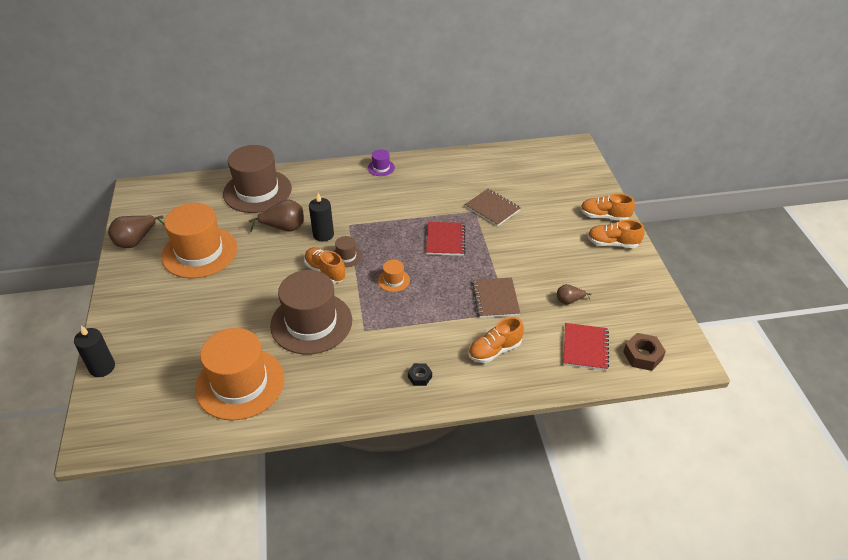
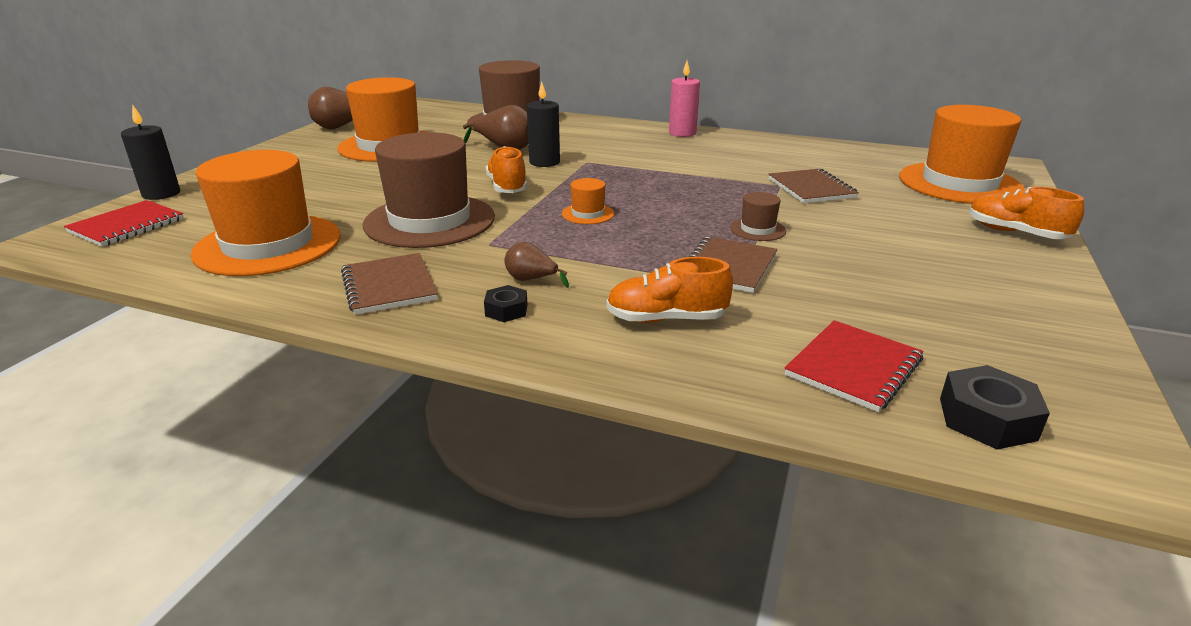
camera: 30 degrees right, 15 degrees down
(345, 386) = (389, 286): none -> brown notebook
(346, 256) = (550, 182): brown hat -> brown hat (757, 229)
(381, 168) = (682, 133): purple hat -> pink candle
(445, 240) = (706, 198): red notebook -> red notebook (127, 226)
(561, 175) = (959, 183): none -> orange hat
(569, 301) = (868, 302): brown pear -> brown pear (531, 280)
(612, 243) = (1013, 263): orange shoe -> none
(642, 356) = (987, 419): brown nut -> black nut

